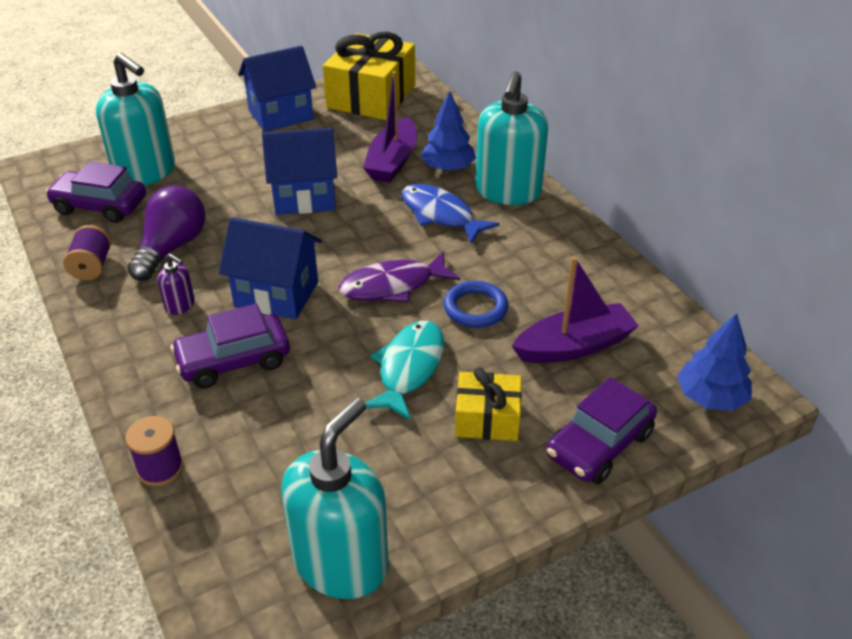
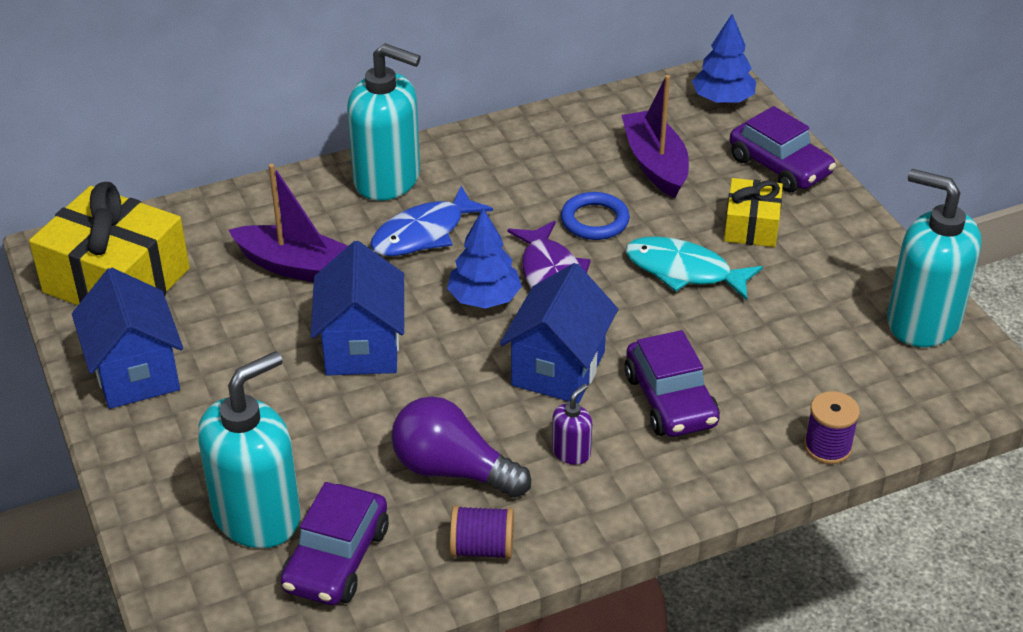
camera: 85 degrees left, 0 degrees up
(448, 168) = (325, 221): blue tree -> blue tree (484, 299)

